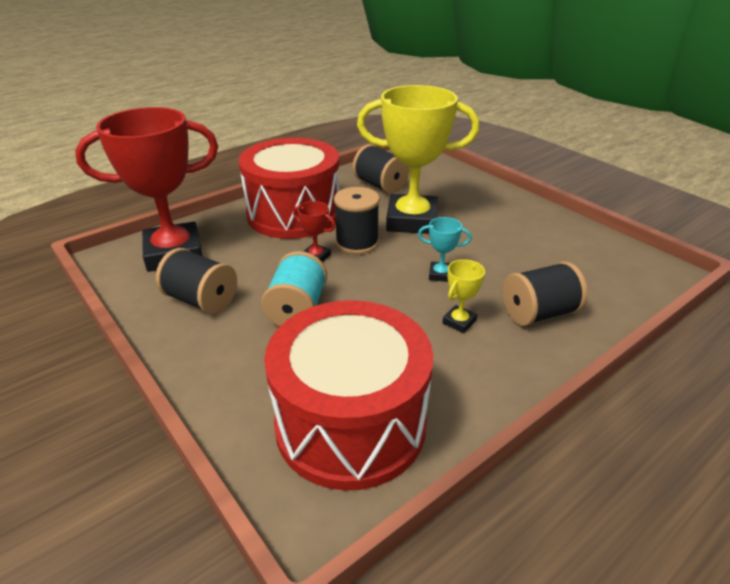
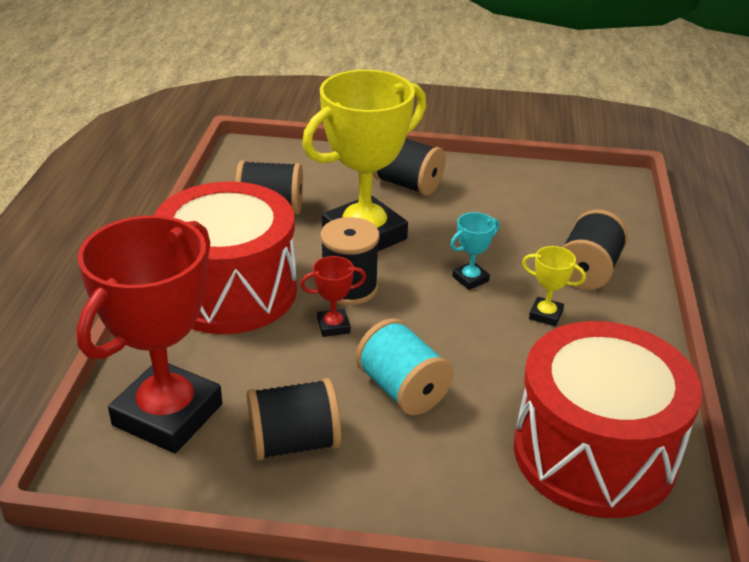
camera: 45 degrees left, 0 degrees up
(459, 322) = (545, 315): yellow trophy -> yellow trophy turned 60 degrees counterclockwise
(485, 206) = (407, 185): none -> black spool

